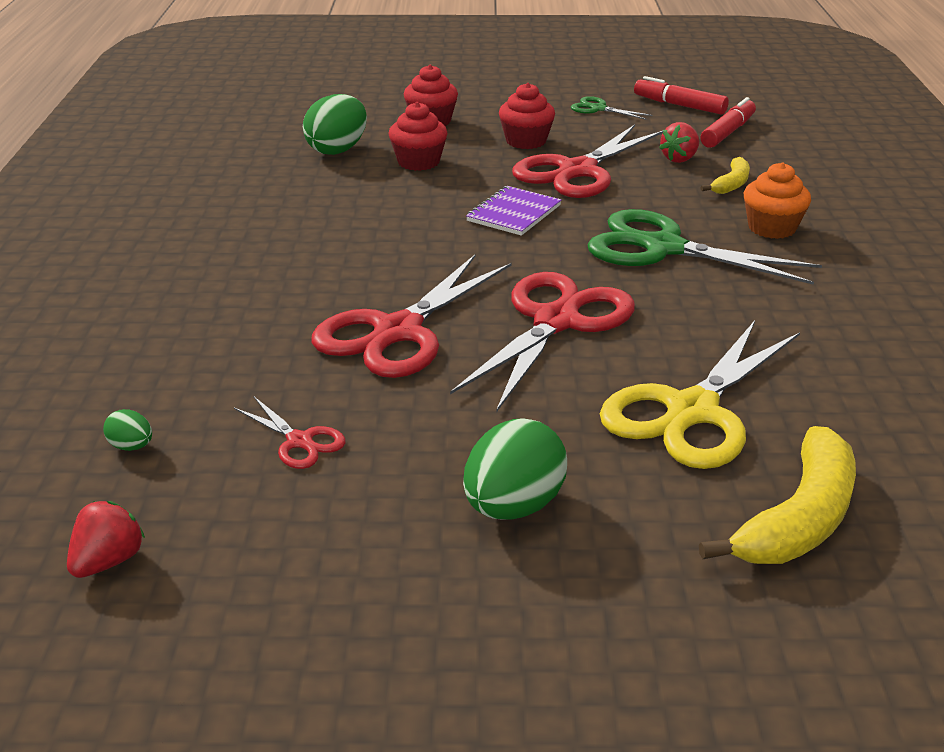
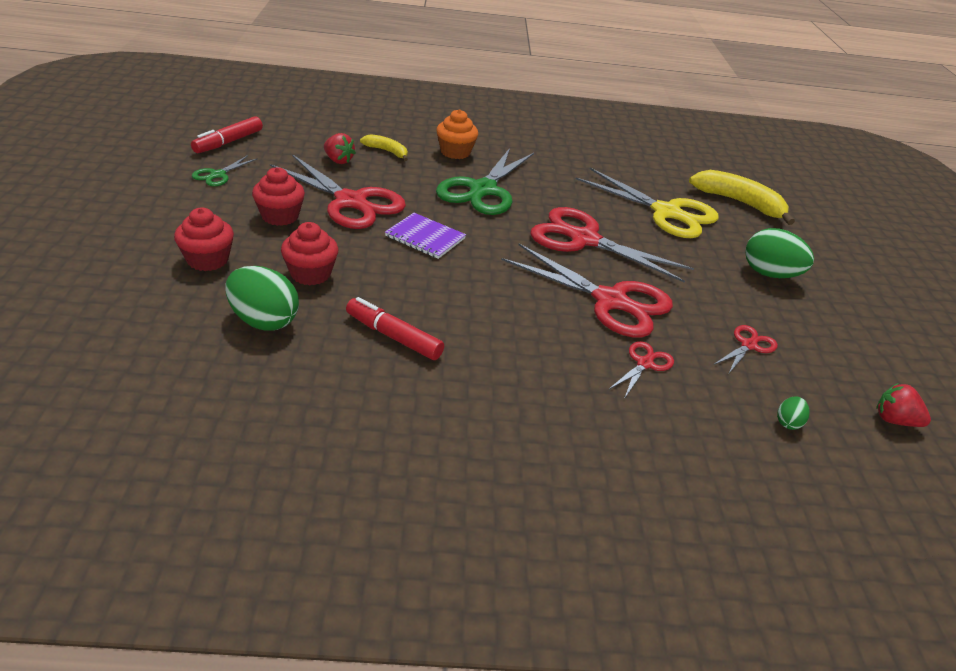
camera: 95 degrees left, 5 degrees up
(263, 346) = (644, 364): none -> red scissors
(727, 132) = (294, 135): red marker -> red marker (393, 337)

